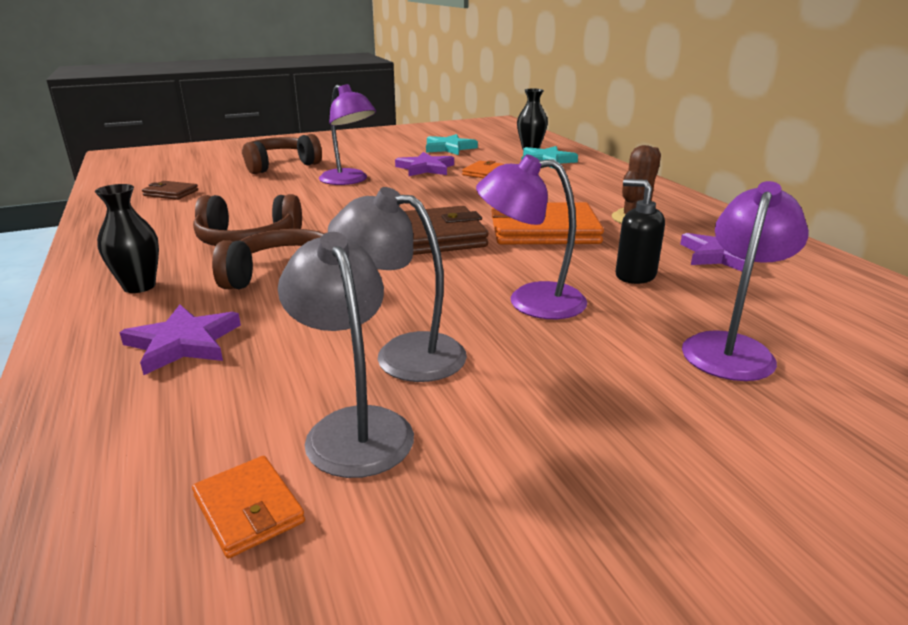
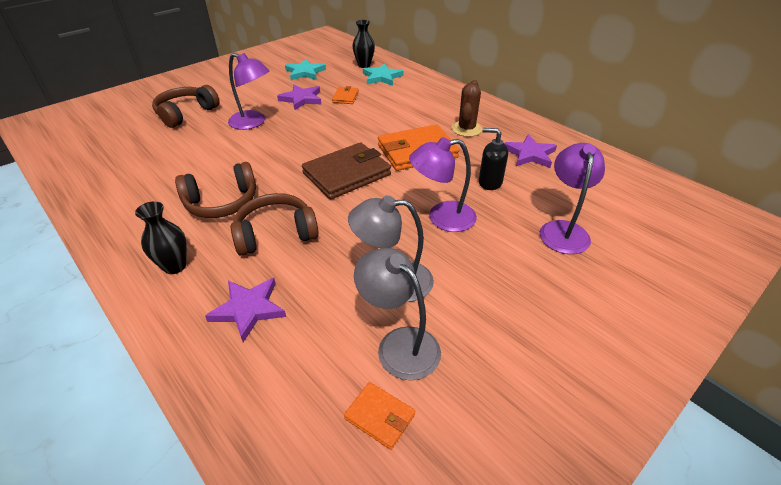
camera: 20 degrees left, 15 degrees up
(171, 193) = (118, 162): brown wallet -> none

